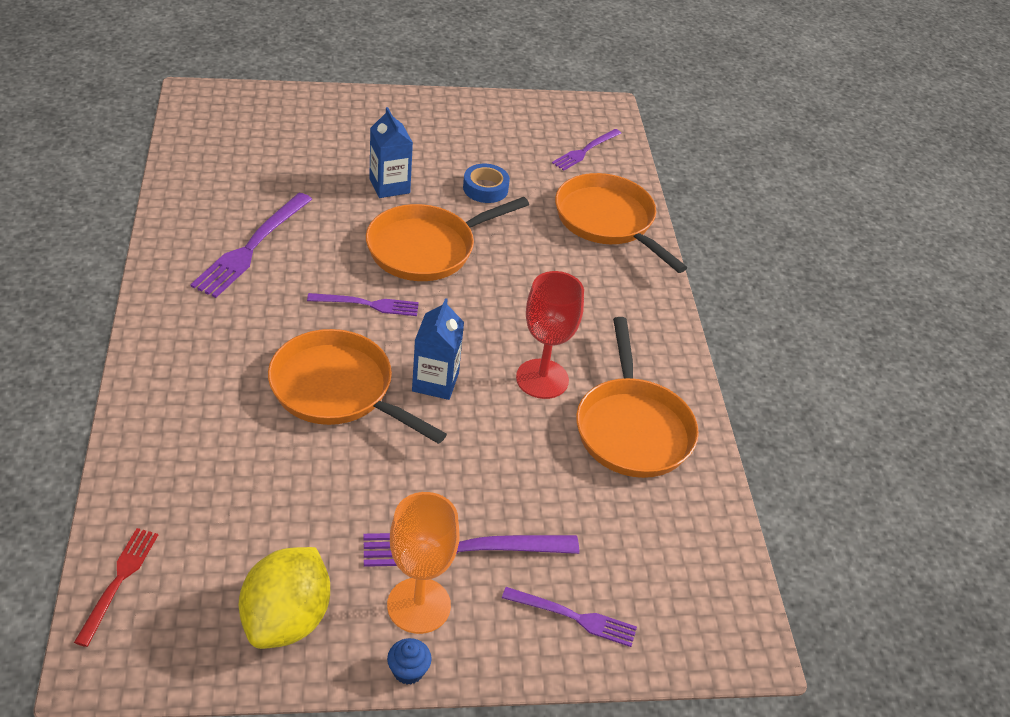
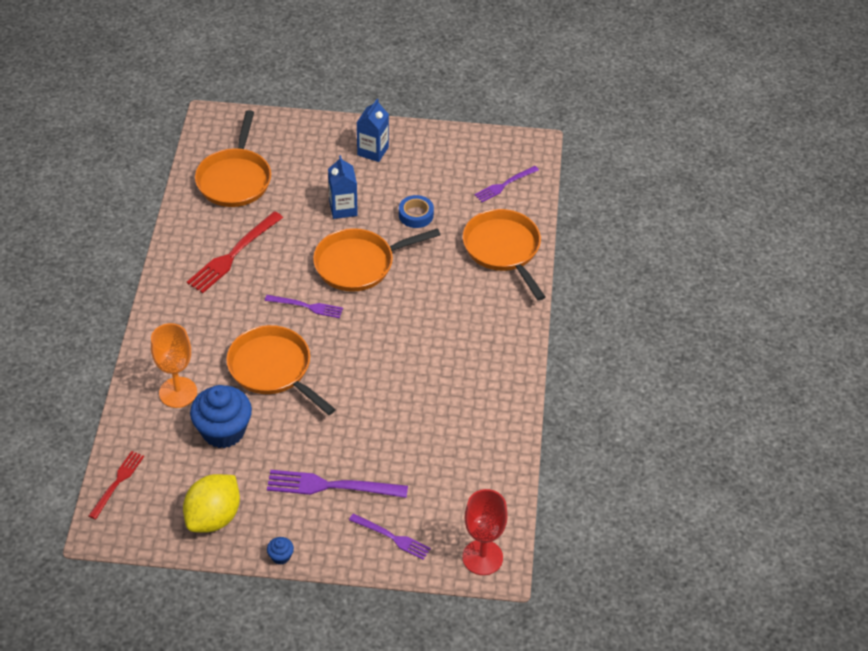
camera: 15 degrees right, 5 degrees up
(251, 247) = (233, 254): purple fork -> red fork
(279, 484) = (223, 431): none -> blue cupcake
(419, 605) = (296, 518): orange goblet -> orange goblet (178, 392)
(435, 382) = (341, 369): blue carton -> blue carton (373, 151)
(542, 379) = (416, 374): red goblet -> red goblet (482, 557)
(632, 428) = (470, 416): orange pan -> orange pan (235, 179)

